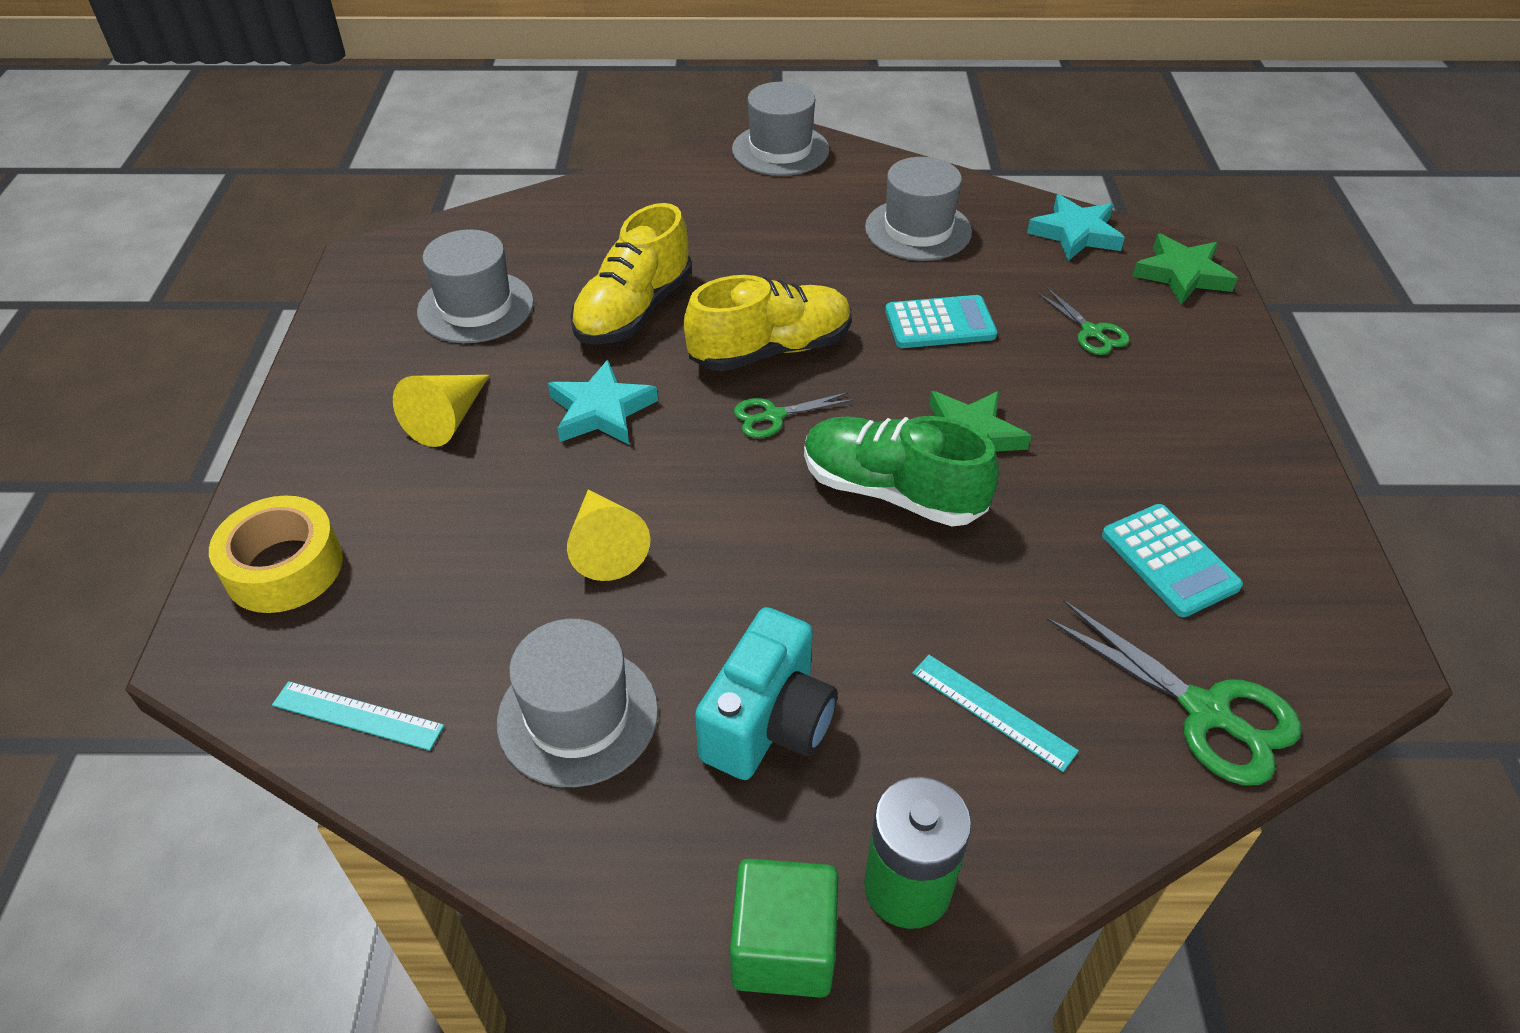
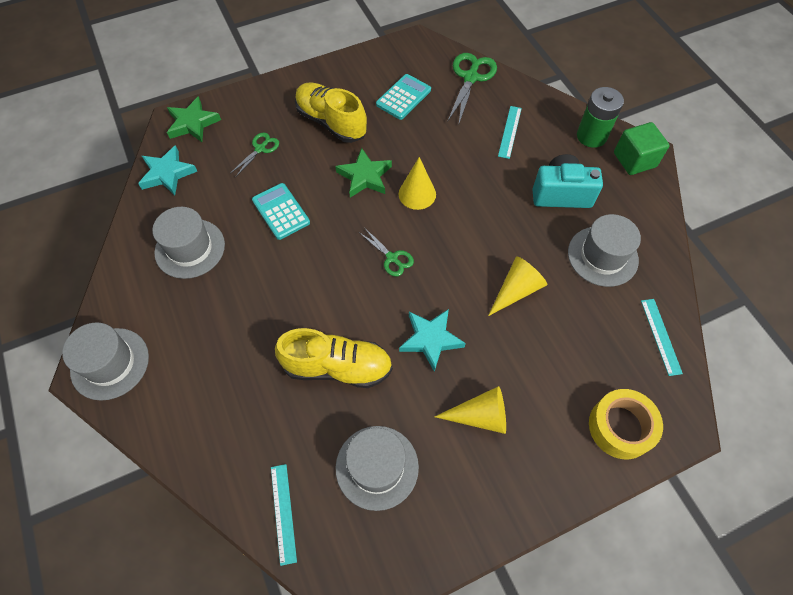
camera: 115 degrees left, 15 degrees up
(495, 228) = (283, 513): none -> turquoise ruler
(770, 350) = (340, 280): yellow shoe -> yellow shoe (331, 122)
(892, 492) = (417, 194): green shoe -> yellow cone

